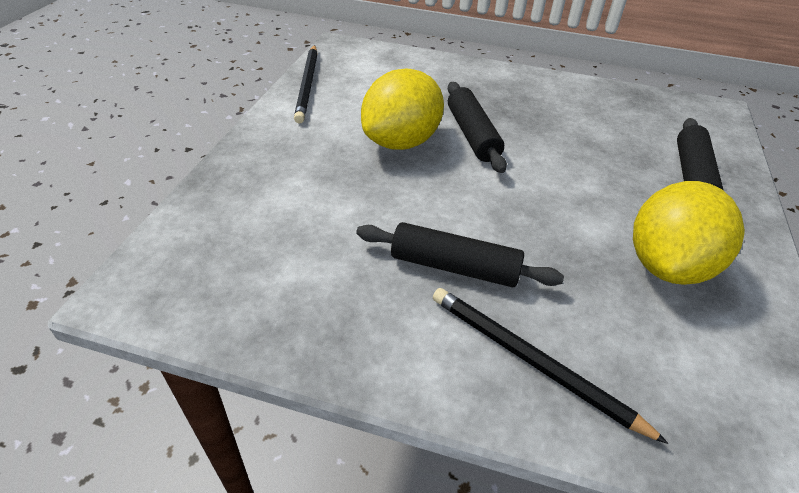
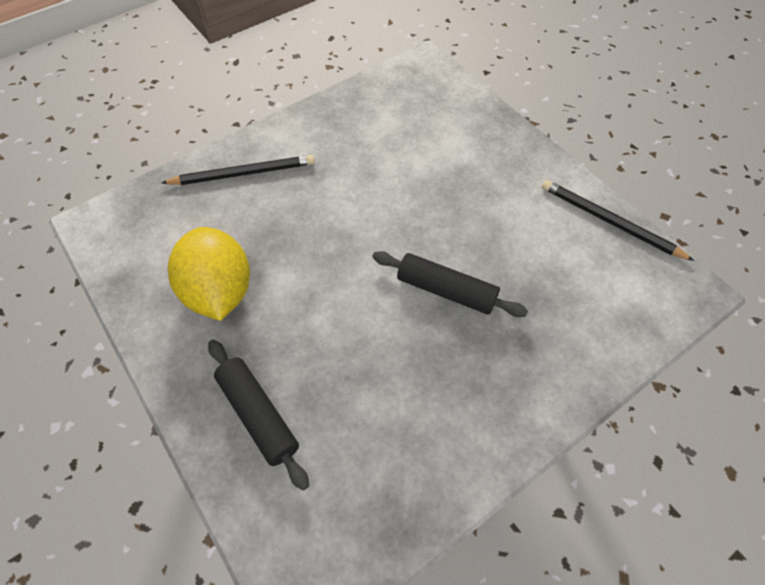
camera: 130 degrees right, 15 degrees up
(401, 142) = (471, 235): yellow lemon -> none
(454, 267) = (326, 184): black rolling pin -> none

